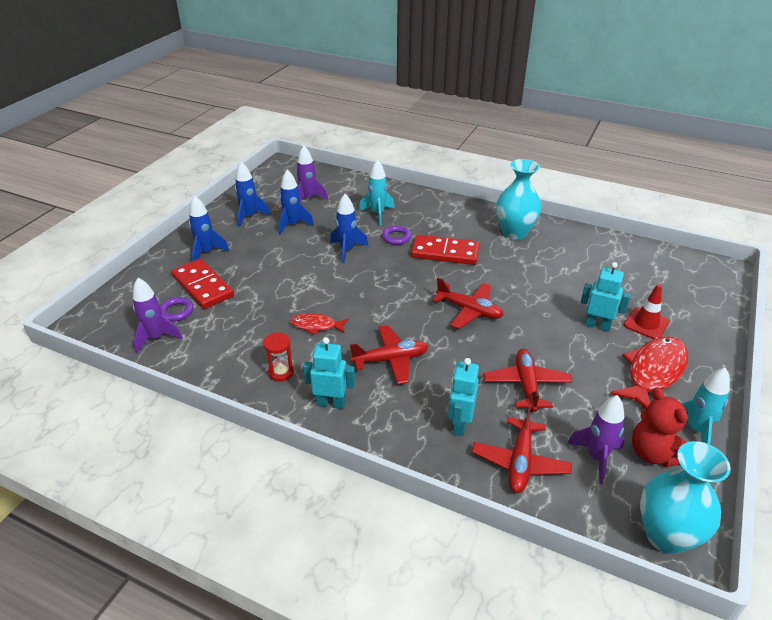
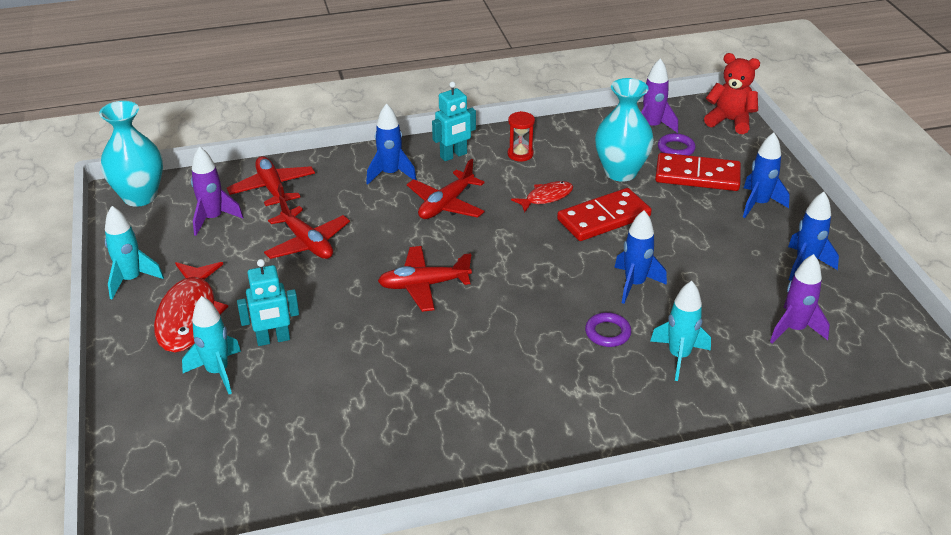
camera: 140 degrees right, 0 degrees up
(293, 224) = (743, 282): blue rocket -> blue rocket (390, 174)
(445, 253) = (526, 343): red domino -> red domino (603, 218)
(459, 424) = (339, 189): turquoise robot -> none
(514, 232) = (474, 431): turquoise vase -> turquoise vase (620, 172)
(646, 324) = (217, 372): red traffic cone -> turquoise rocket
(654, 453) = (165, 243): red teddy bear -> red teddy bear (730, 121)

